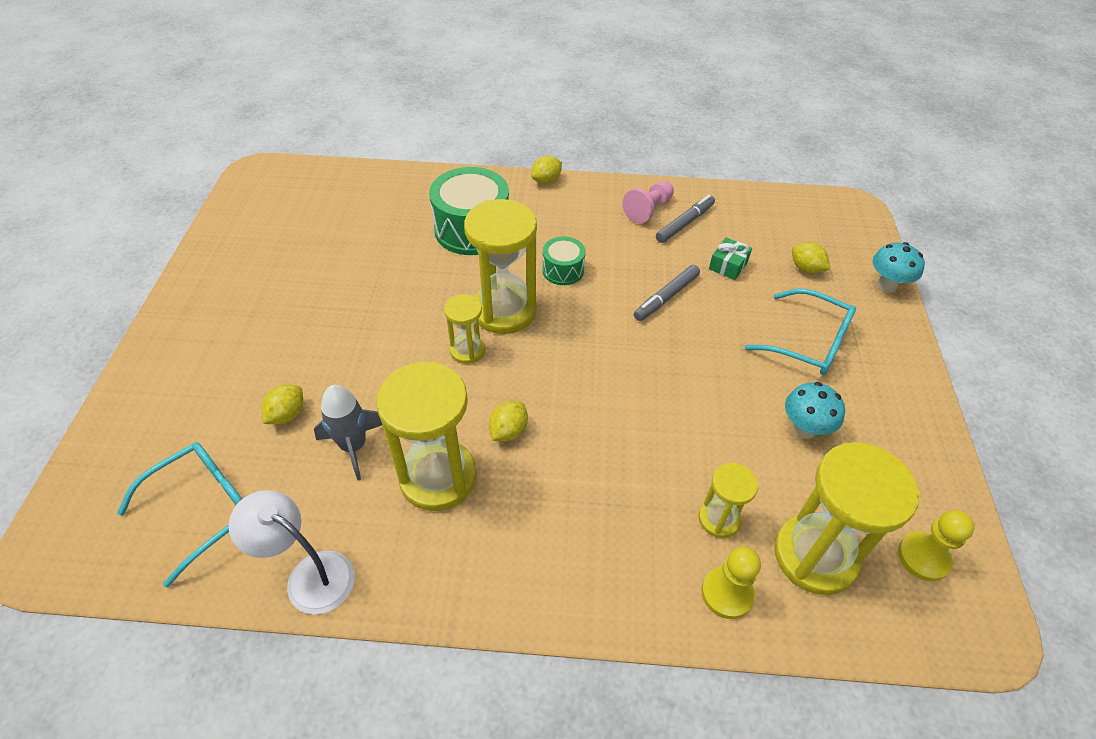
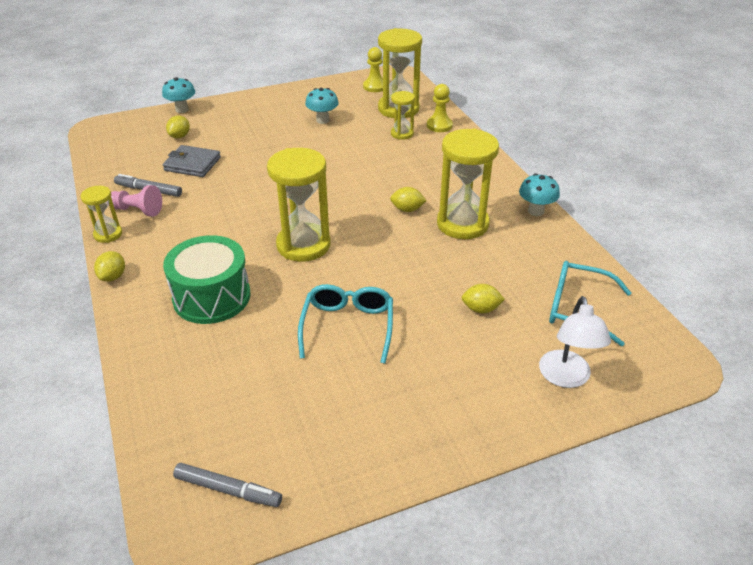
camera: 115 degrees left, 10 degrees down
(309, 575) = (563, 245): white lamp -> white lamp (566, 378)
(354, 446) = (474, 266): grey rocket -> none
(401, 590) = (536, 211): none -> turquoise mushroom
(467, 350) = (355, 248): yellow hourglass -> yellow hourglass (108, 234)
(546, 180) = (113, 277): yellow lemon -> yellow lemon turned 75 degrees clockwise
(563, 270) = (239, 231): green drum -> none
(666, 297) = (242, 181): grey marker -> grey marker (228, 490)
(728, 265) = (192, 164): green gift -> grey wallet
(807, 342) = (252, 127): turquoise glasses -> turquoise glasses (348, 327)

